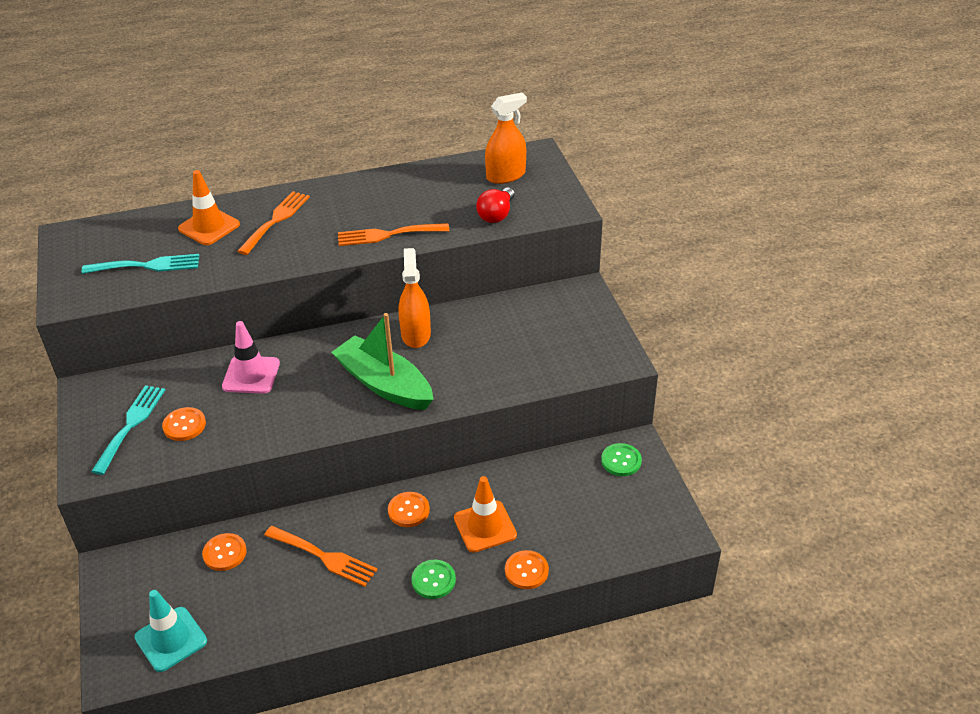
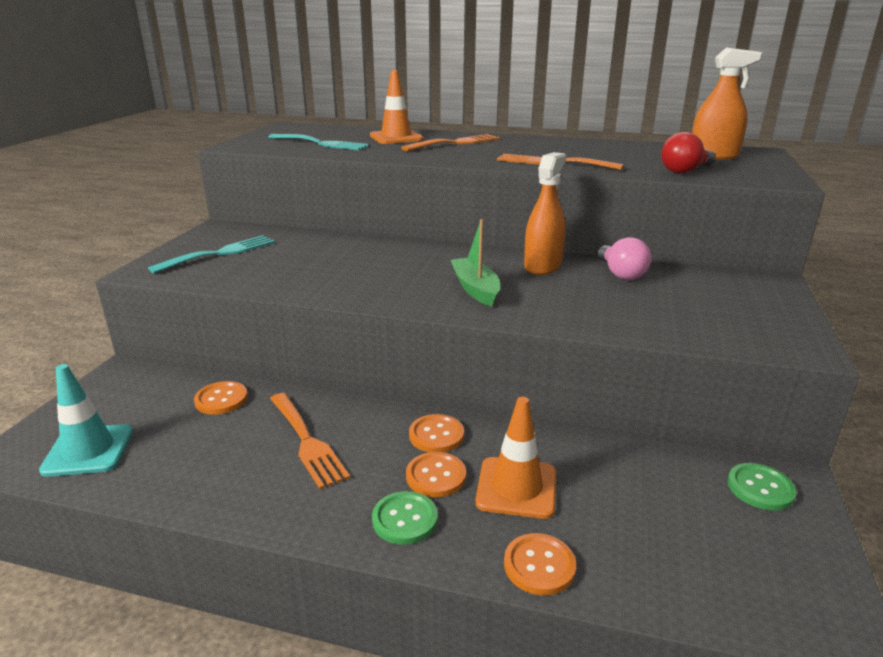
camera: 30 degrees right, 15 degrees down
(184, 425) = (260, 265): orange button -> orange button (436, 476)
(251, 375) = (355, 252): pink traffic cone -> none
(384, 384) = (475, 289): green boat -> green boat, size x0.62
(478, 322) = (621, 274): none -> pink light bulb

